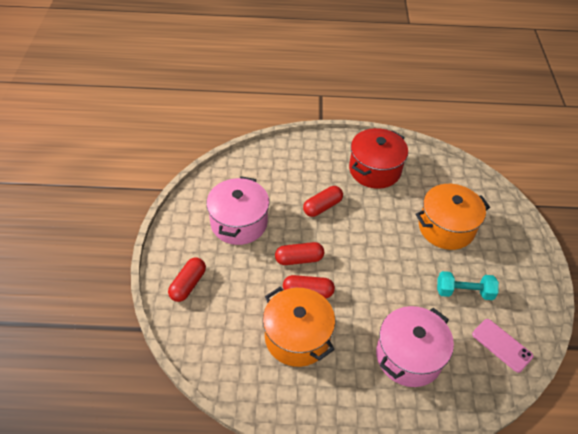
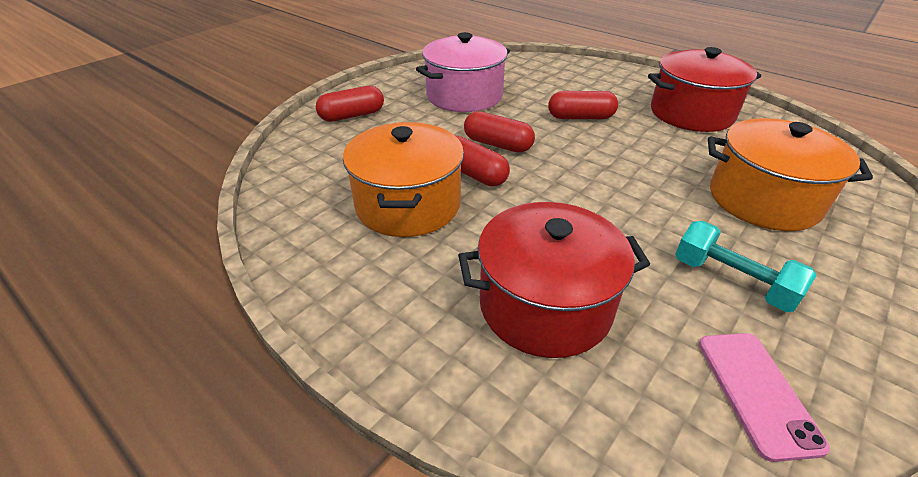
camera: 40 degrees right, 10 degrees down
(408, 356) = (545, 305): pink pot -> red pot

